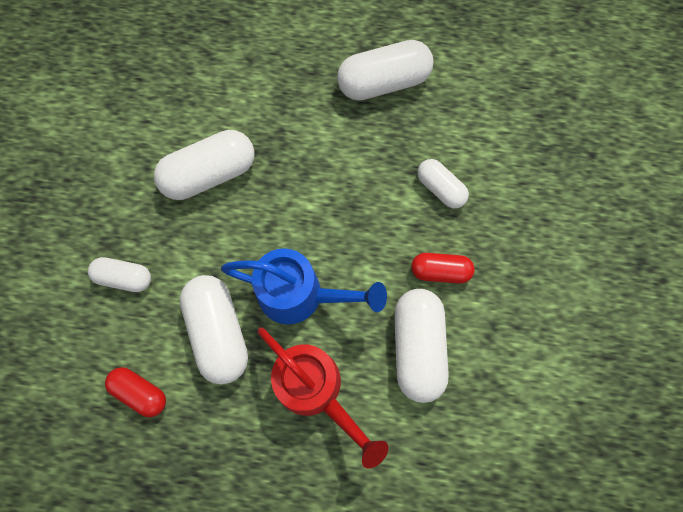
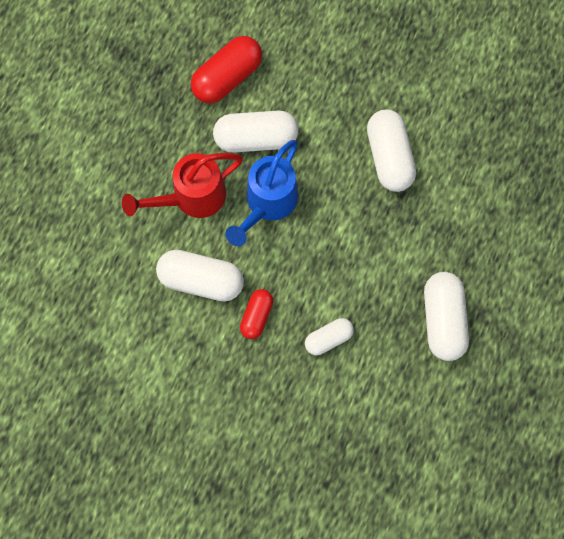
camera: 105 degrees right, 0 degrees up
(124, 278) = (317, 80): white capsule -> none
(140, 392) = (227, 78): red capsule -> red capsule, size x1.71

